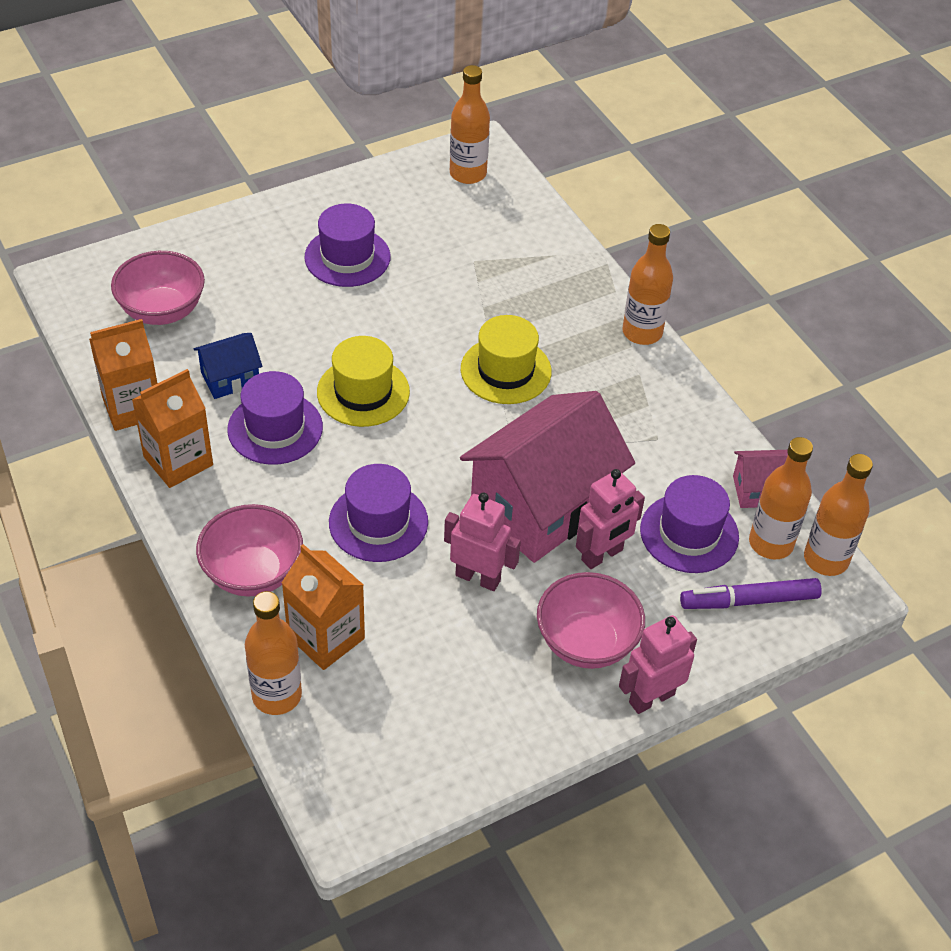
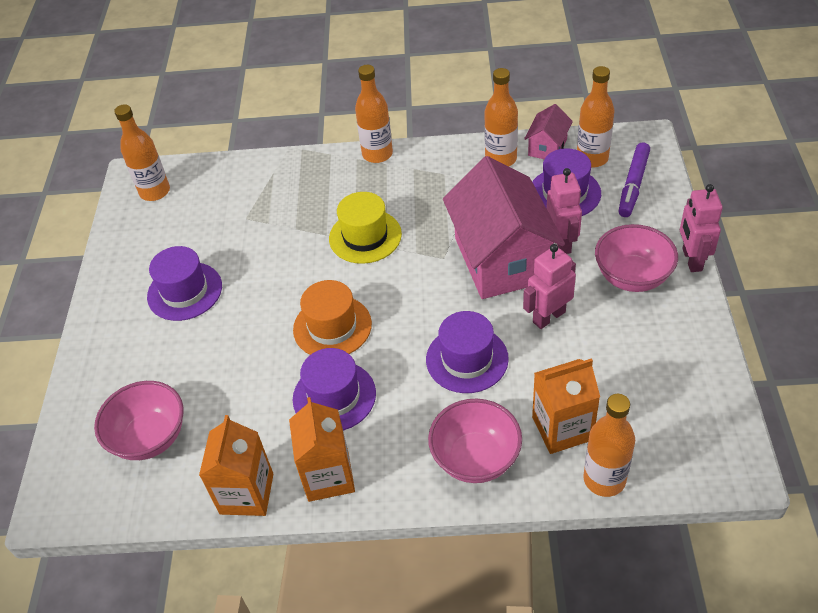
camera: 55 degrees left, 0 degrees up
(230, 378) = (261, 411): blue house -> none
(363, 392) = (332, 327): yellow hat -> orange hat
(826, 559) = (617, 139): orange bottle -> orange bottle (501, 159)

